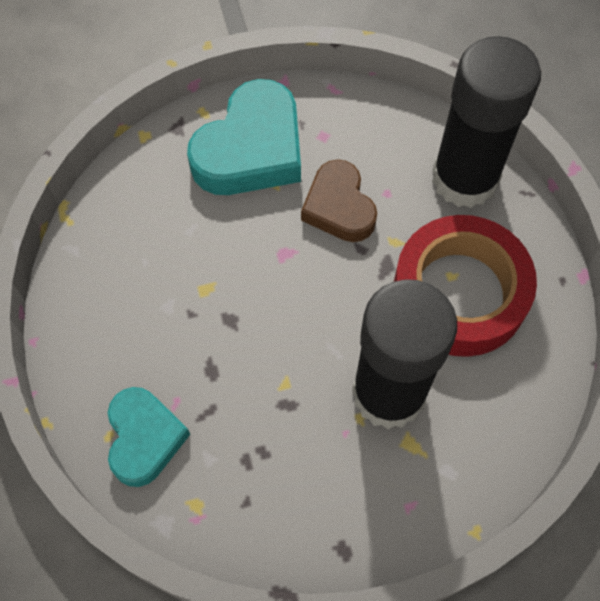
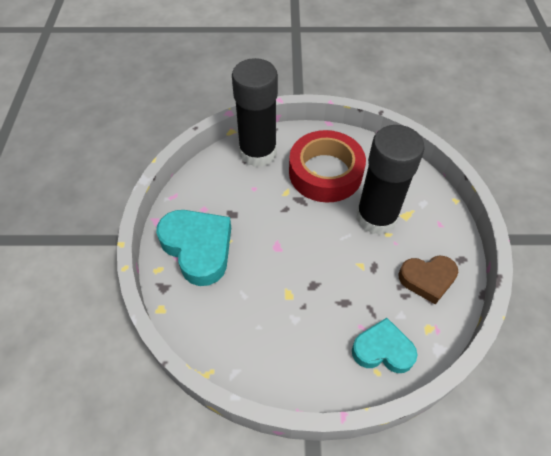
camera: 75 degrees left, 10 degrees down
(339, 207) = (255, 212): brown heart -> brown heart (427, 279)

